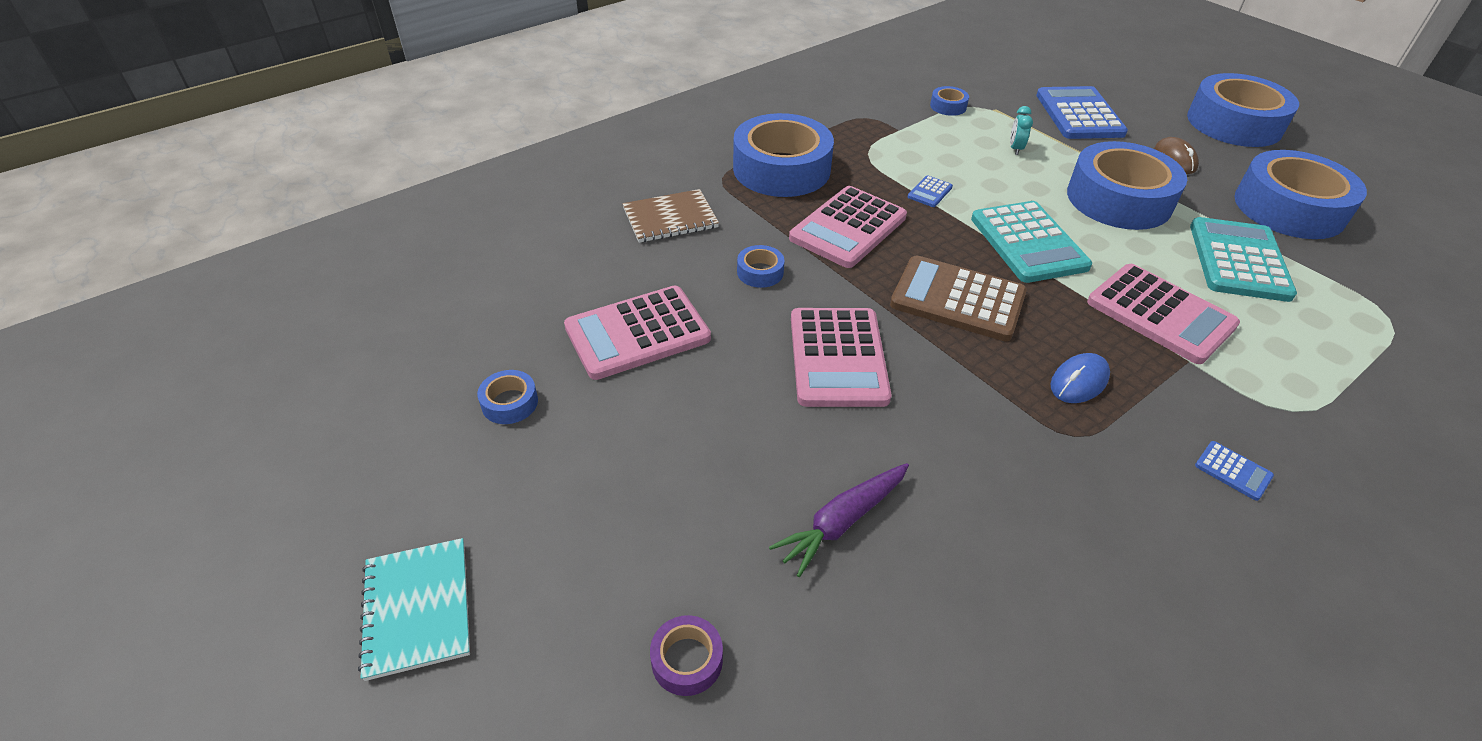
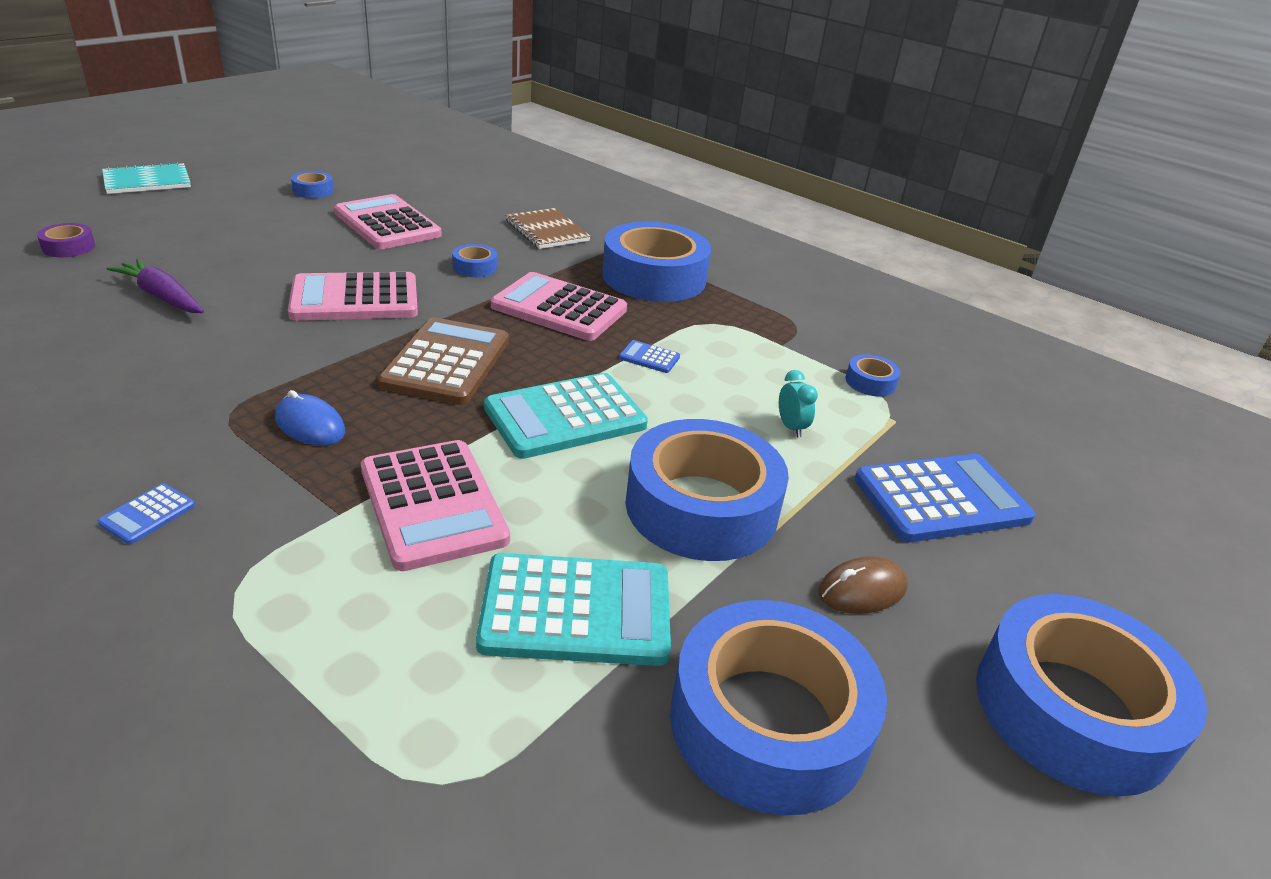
camera: 75 degrees right, 10 degrees down
(1015, 149) = (791, 427): turquoise clock -> turquoise clock turned 75 degrees clockwise
(1160, 314) = (433, 504): pink calculator -> pink calculator turned 60 degrees counterclockwise

